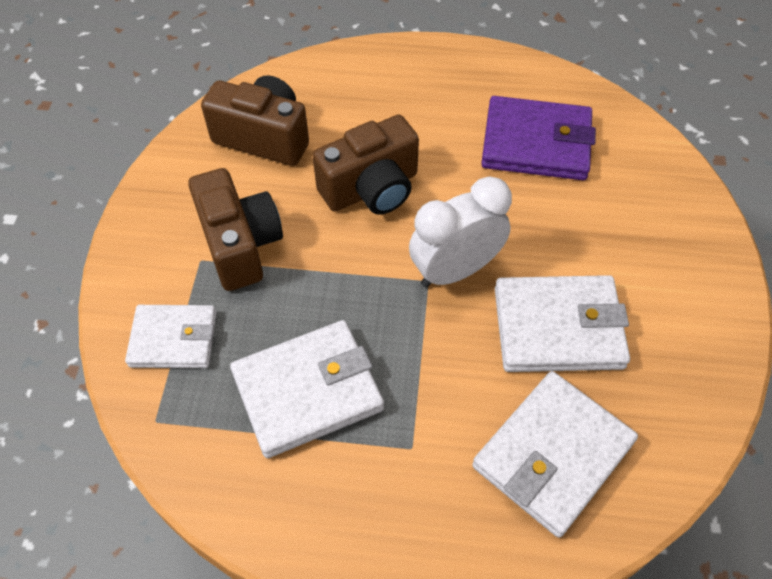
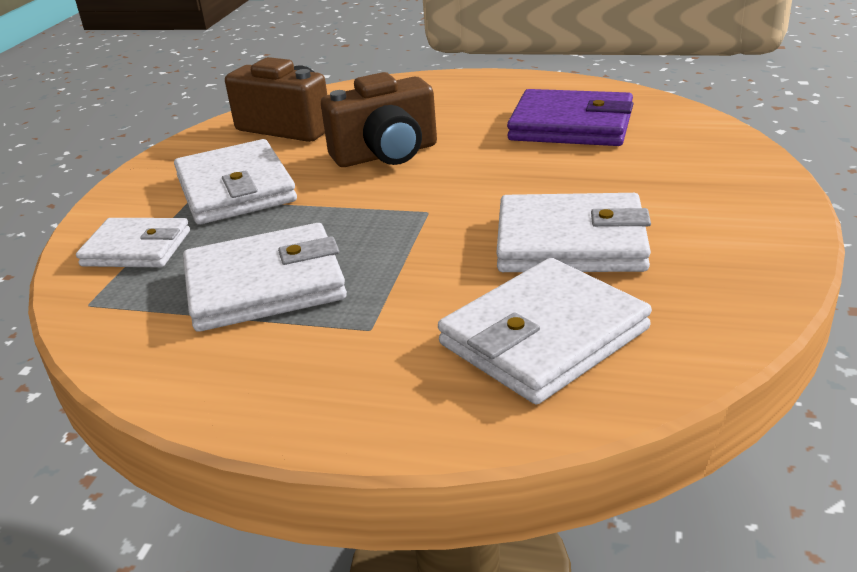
camera: 10 degrees right, 25 degrees down
(240, 244) = (236, 189): brown camera -> white wallet
(455, 270) = (460, 204): white clock -> none

